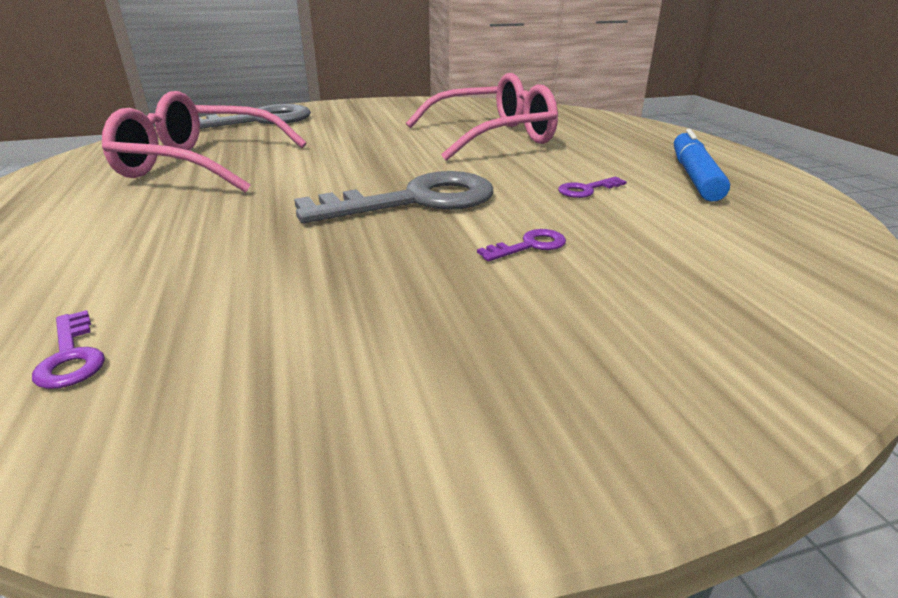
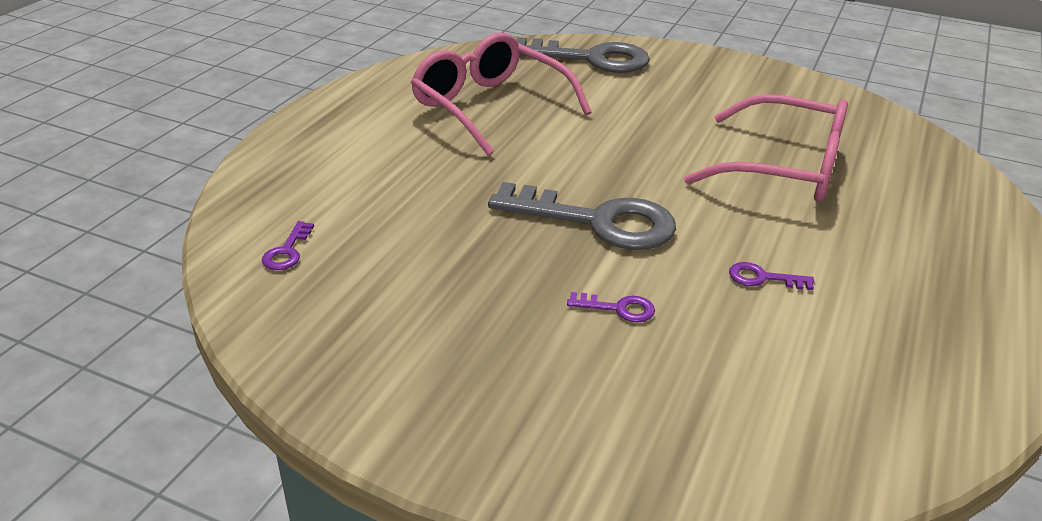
camera: 40 degrees right, 5 degrees up
(694, 176) = (909, 315): blue marker -> none

